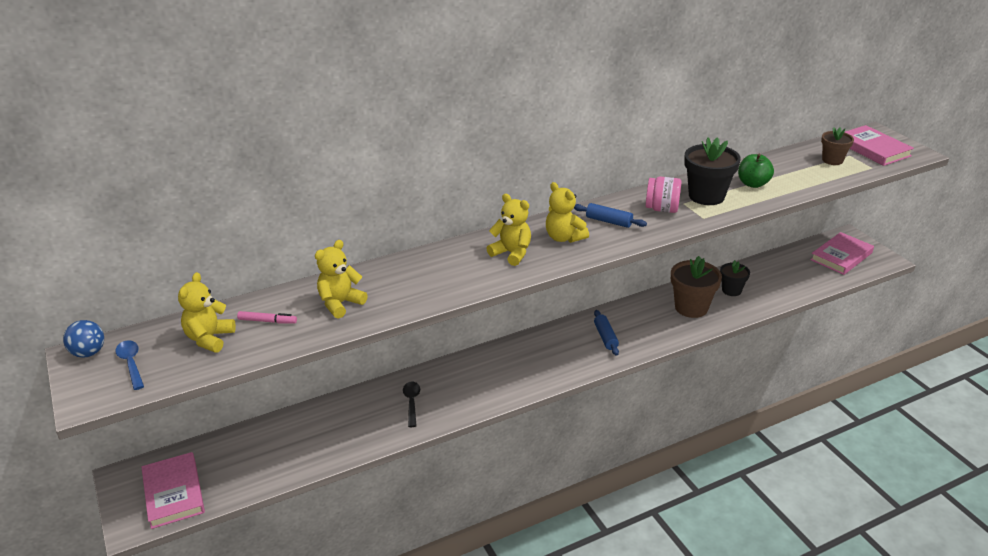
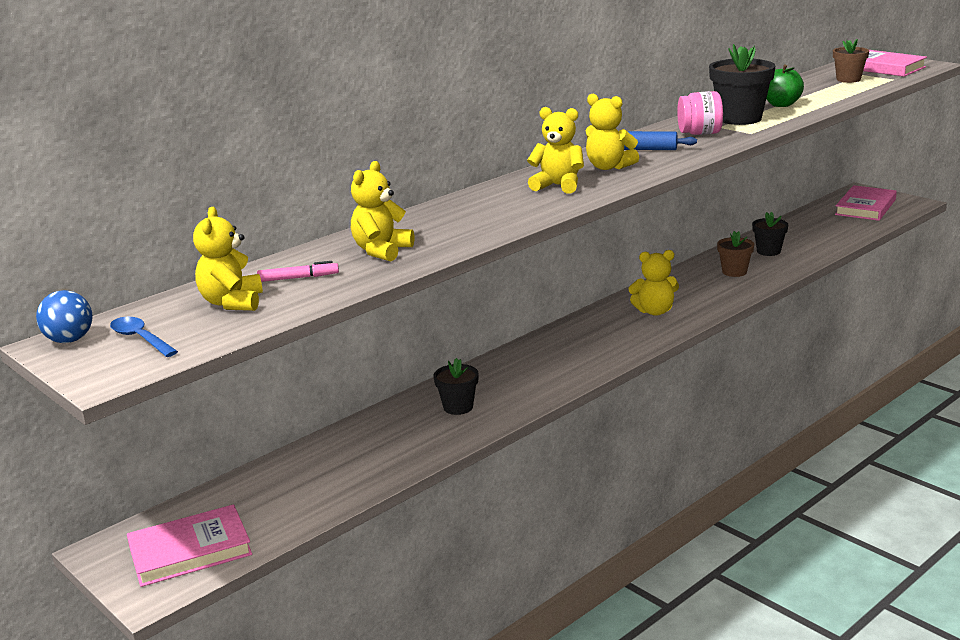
camera: 15 degrees left, 10 degrees down
(174, 493) = (190, 551): pink book -> pink book turned 75 degrees counterclockwise
(412, 402) = (458, 407): black spoon -> black flower pot
(605, 337) = (654, 311): blue rolling pin -> yellow teddy bear
(691, 307) = (734, 272): brown flower pot -> brown flower pot, size x0.60

